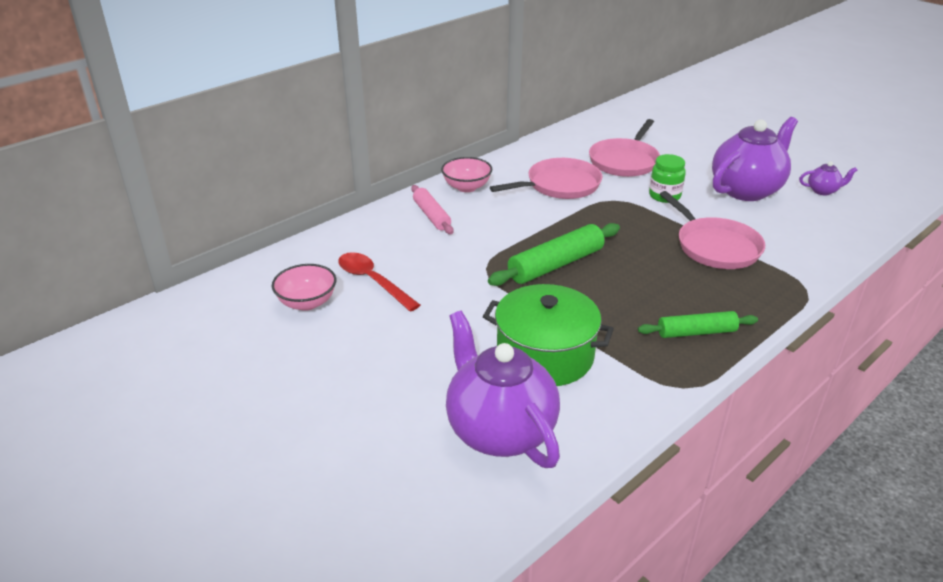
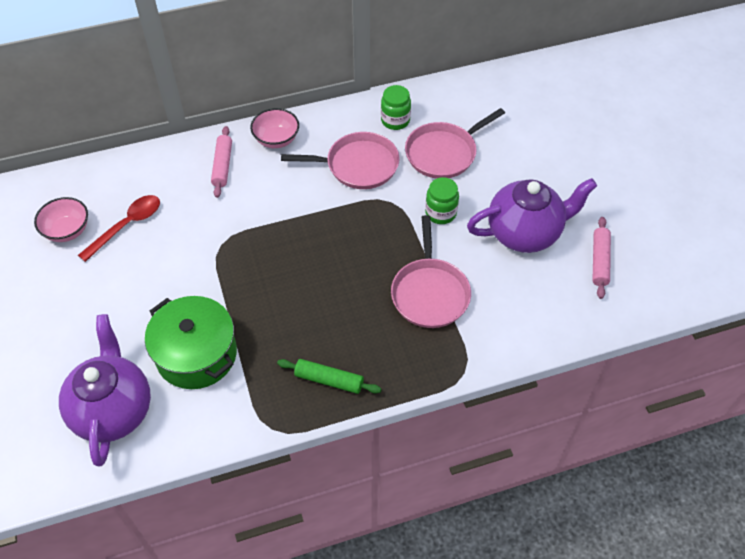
camera: 25 degrees right, 20 degrees up
(372, 281) = (127, 225): red spoon -> red spoon turned 60 degrees clockwise
(556, 264) = (278, 262): green rolling pin -> none
(561, 152) = (395, 120): none -> green jar
(823, 191) = (599, 261): purple teapot -> pink rolling pin

